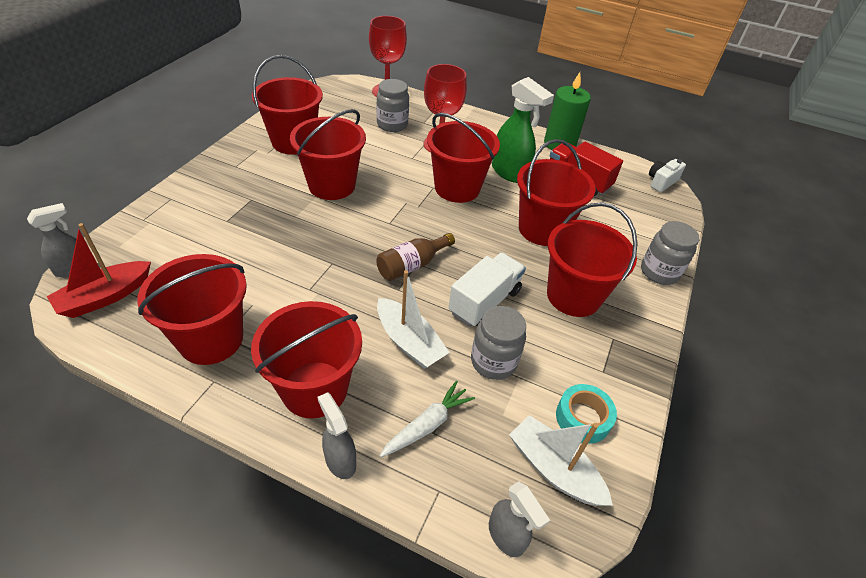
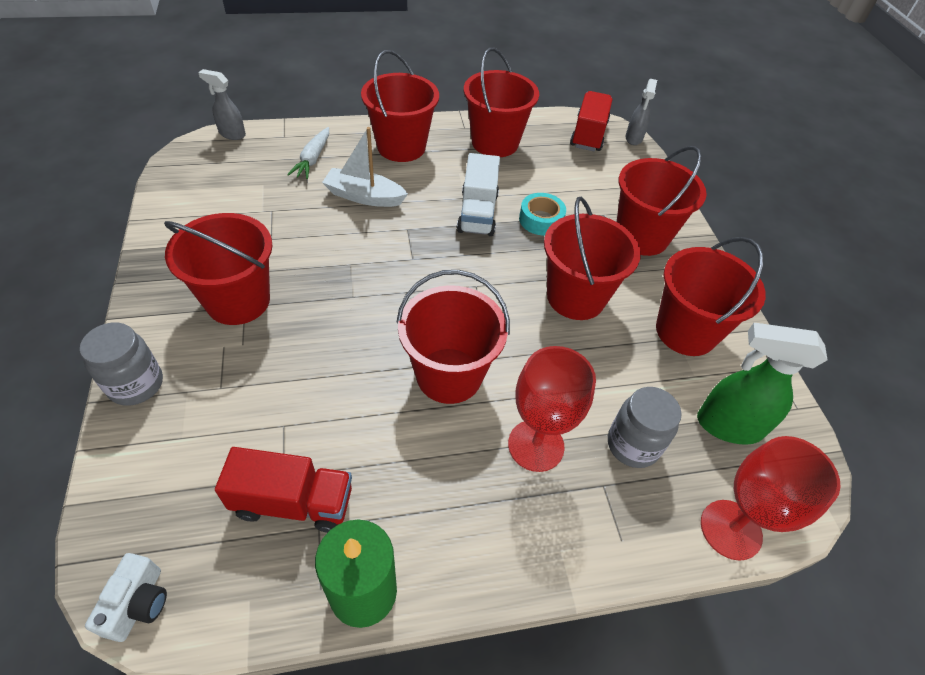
camera: 145 degrees right, 5 degrees up
(105, 297) = (588, 134): red boat -> red truck
(340, 460) = (352, 126): grey spray bottle -> none
(412, 265) = (414, 254): brown bottle -> none
(484, 302) = (324, 253): white truck -> white truck (477, 213)
(493, 362) = (288, 211): grey jar -> none
(510, 173) = (402, 450): green spray bottle -> green spray bottle (728, 425)
(542, 229) = (308, 370): red bucket -> red bucket (641, 236)
(554, 469) = (212, 171): white boat -> none
(583, 418) = (199, 205): turquoise tape -> turquoise tape (541, 220)

